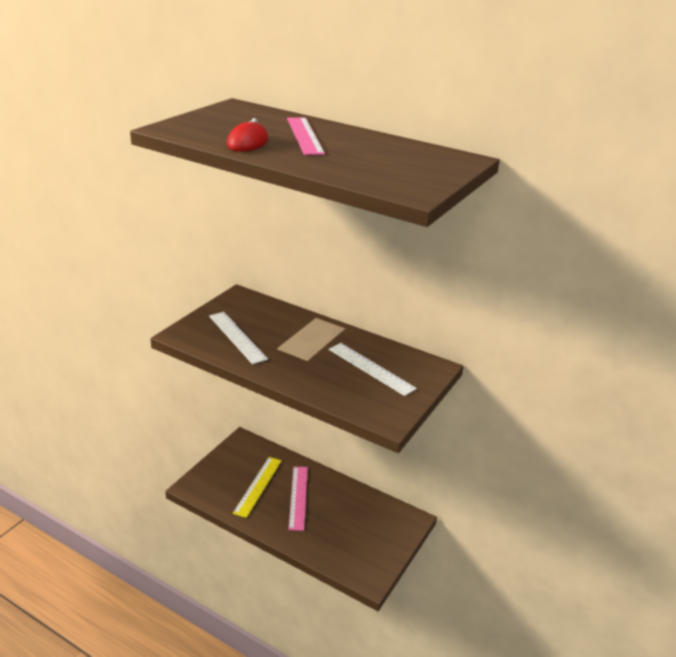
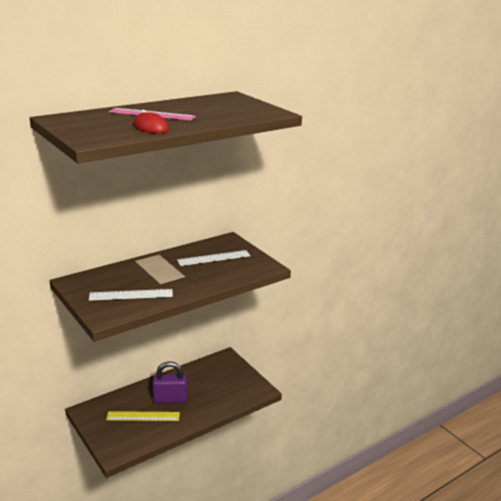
camera: 65 degrees left, 5 degrees down
(258, 486) = (143, 416): yellow ruler -> yellow ruler turned 45 degrees counterclockwise
(298, 497) = (170, 399): pink ruler -> purple padlock

